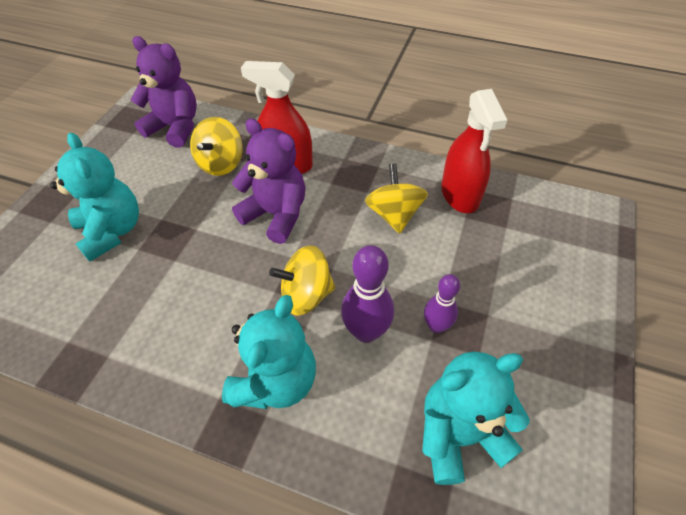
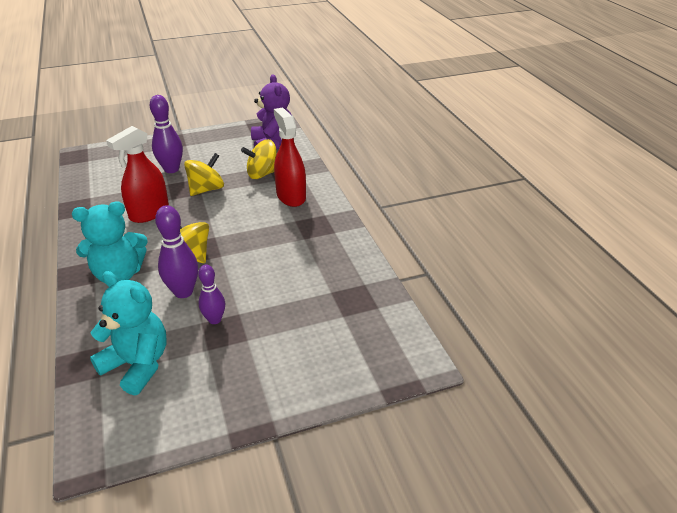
camera: 50 degrees right, 15 degrees down
(112, 231) = (171, 169): turquoise teddy bear -> purple bowling pin
(276, 215) = (242, 214): purple teddy bear -> none
(394, 214) = (295, 259): yellow spinning top -> yellow spinning top (206, 189)
(460, 195) = (350, 280): red spray bottle -> red spray bottle (149, 213)

